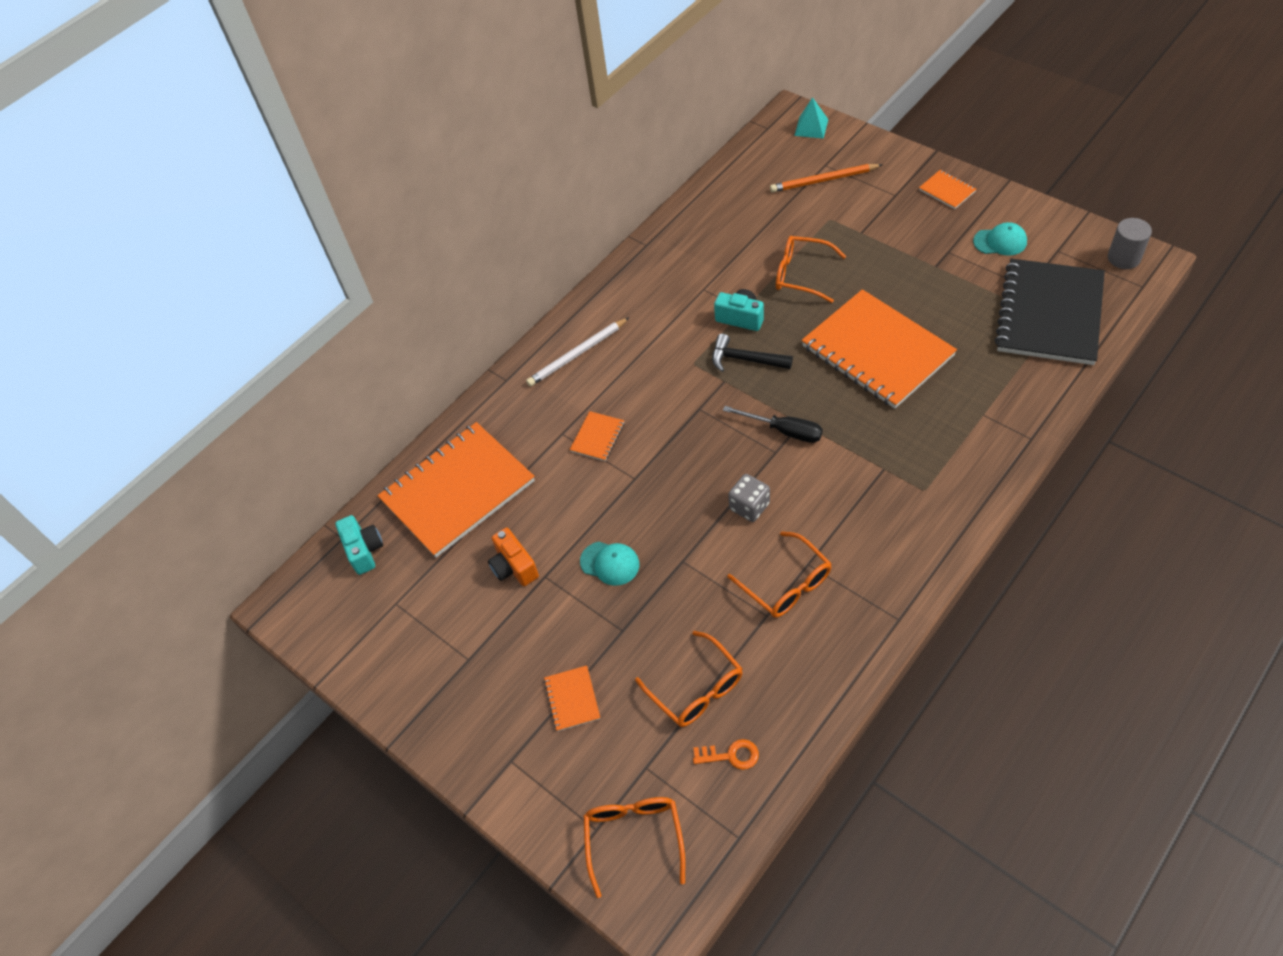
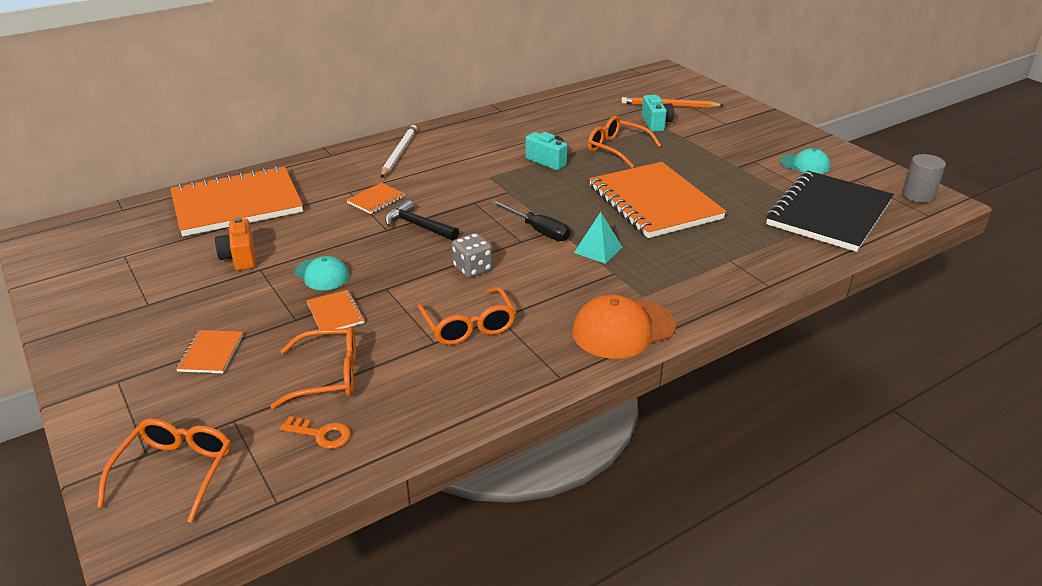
camera: 10 degrees right, 20 degrees down
(364, 550) = (132, 220): turquoise camera -> turquoise camera (656, 123)
(577, 354) = (399, 153): white pencil -> white pencil turned 120 degrees clockwise
(696, 688) = (328, 376): orange glasses -> orange glasses turned 75 degrees counterclockwise
(745, 359) = (534, 184): black hammer -> black hammer (418, 226)
(811, 127) = (677, 79): turquoise pyramid -> turquoise pyramid (598, 249)
(925, 541) = (623, 329): none -> orange cap
(947, 191) = (772, 129): orange notebook -> orange notebook (335, 313)

